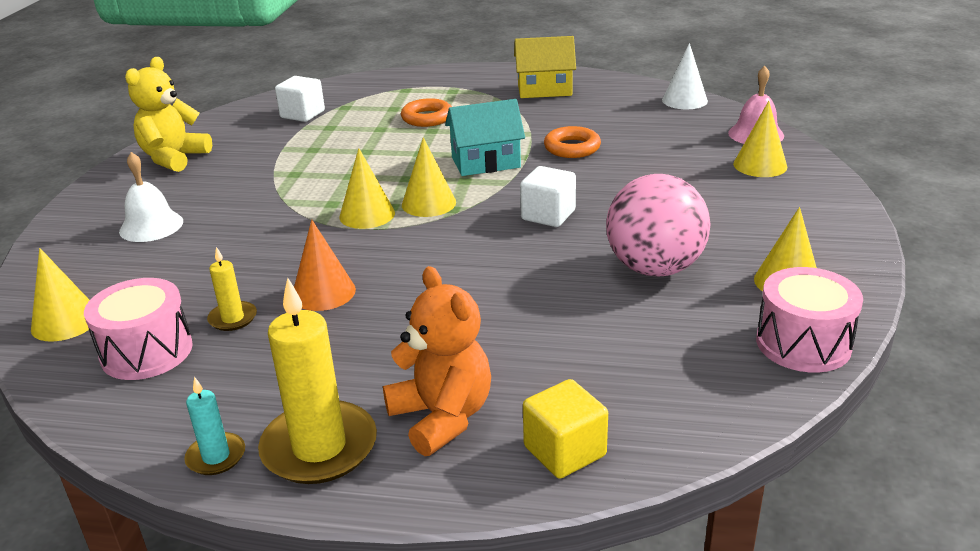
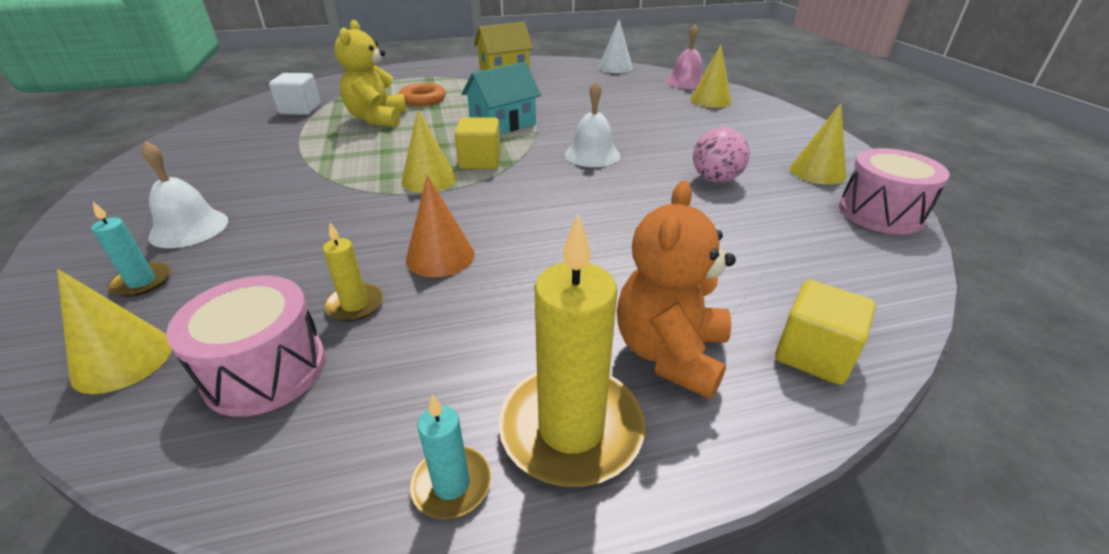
camera: 25 degrees left, 5 degrees up
(100, 266) = (142, 282): none -> turquoise candle
(174, 158) = (180, 161): yellow teddy bear -> yellow teddy bear (377, 119)
(428, 203) = (480, 161): yellow cone -> yellow cube
(442, 417) = (670, 353): orange teddy bear -> orange teddy bear turned 105 degrees counterclockwise
(548, 215) = (592, 155): white cube -> white bell
(572, 148) = (564, 106): orange ring -> none
(654, 268) = (715, 179): pink ball -> pink ball, size x0.61

